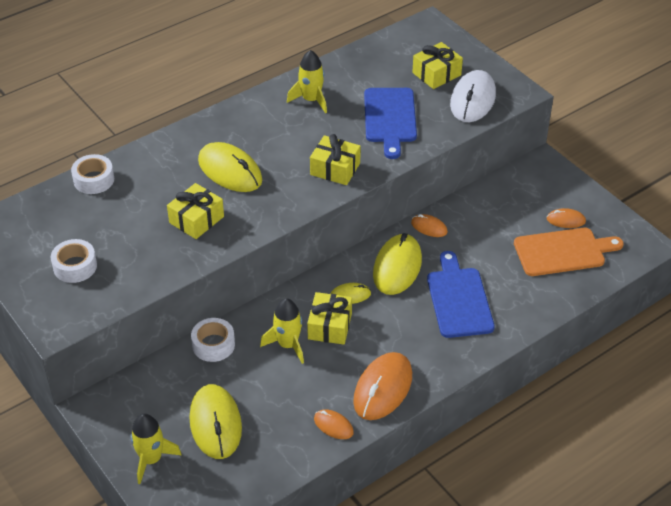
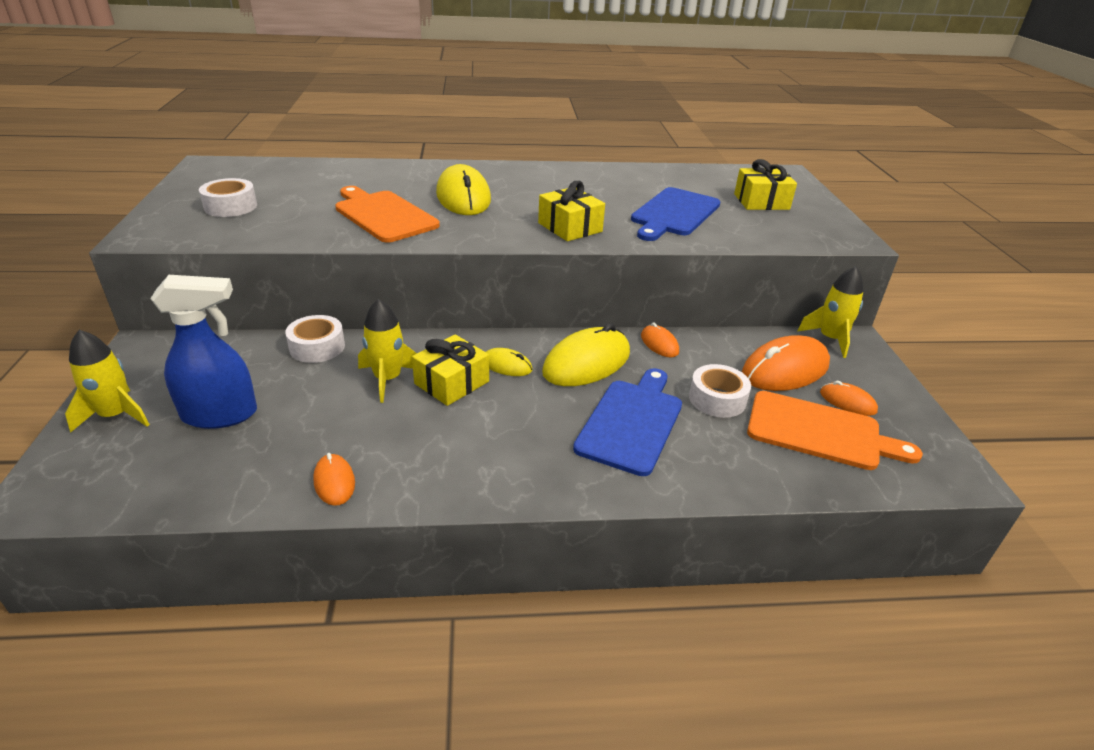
camera: 30 degrees right, 10 degrees down
(94, 180) = (339, 167): white tape -> white tape (717, 399)
(196, 220) = (383, 215): yellow gift -> orange cutting board
(215, 423) = (220, 414): yellow mouse -> blue spray bottle
(311, 100) = (604, 181): yellow rocket -> yellow rocket (830, 339)
(383, 388) = (439, 471): orange mouse -> orange mouse (785, 369)
(473, 100) = (787, 228): white mouse -> none

